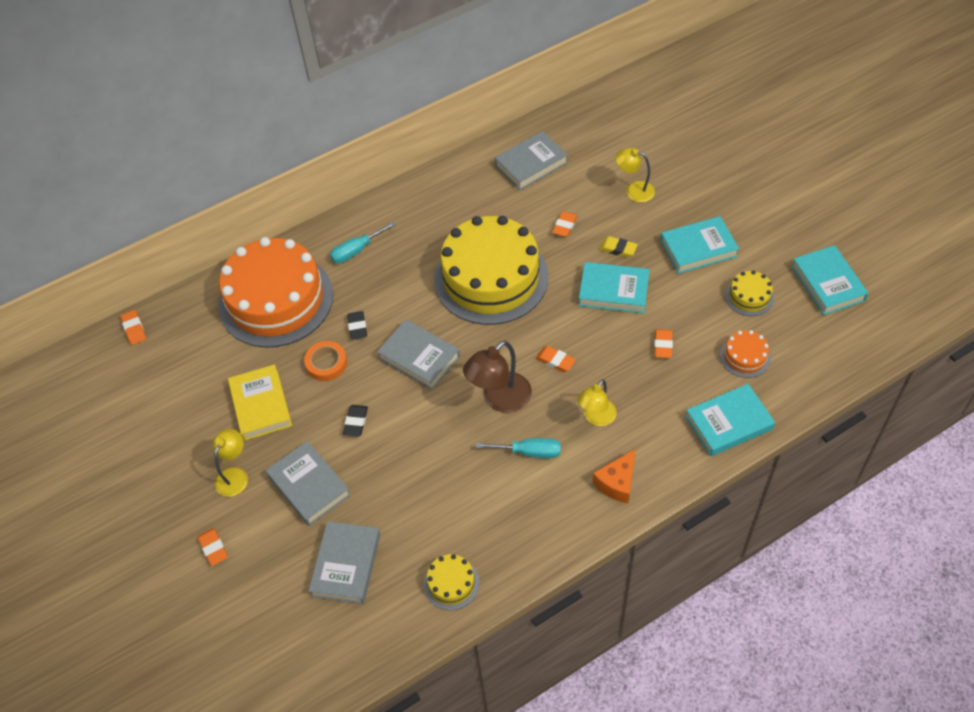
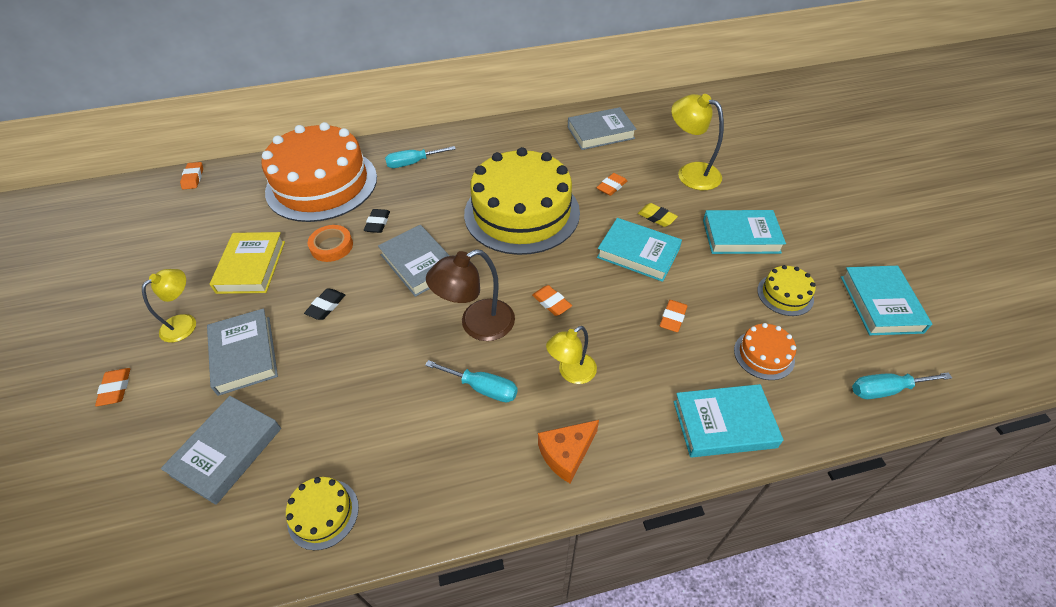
camera: 15 degrees right, 5 degrees down
(634, 190) = (690, 173): yellow lamp -> yellow lamp, size x1.51
(843, 359) = (885, 390): none -> turquoise screwdriver

